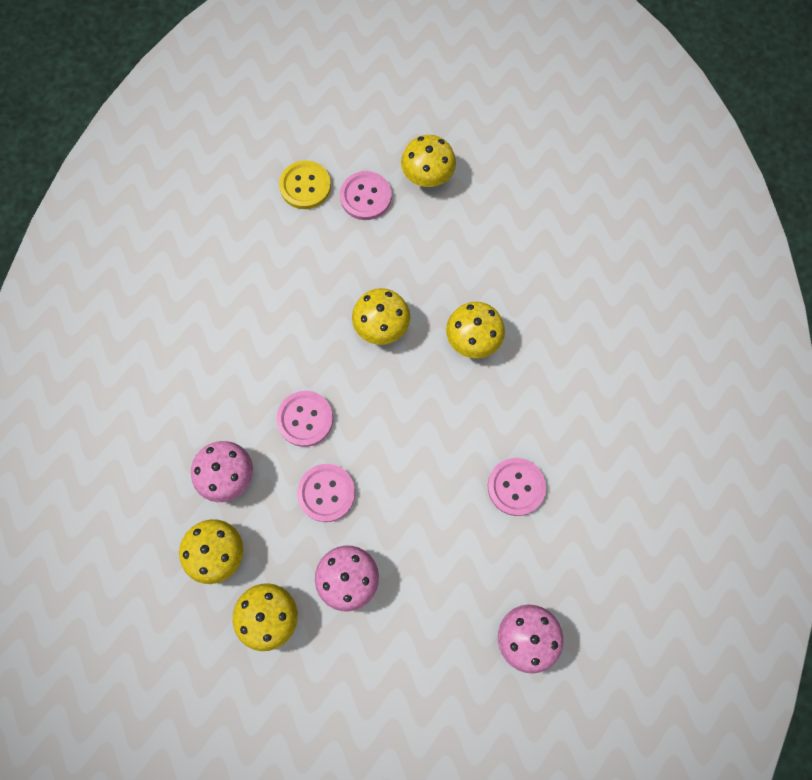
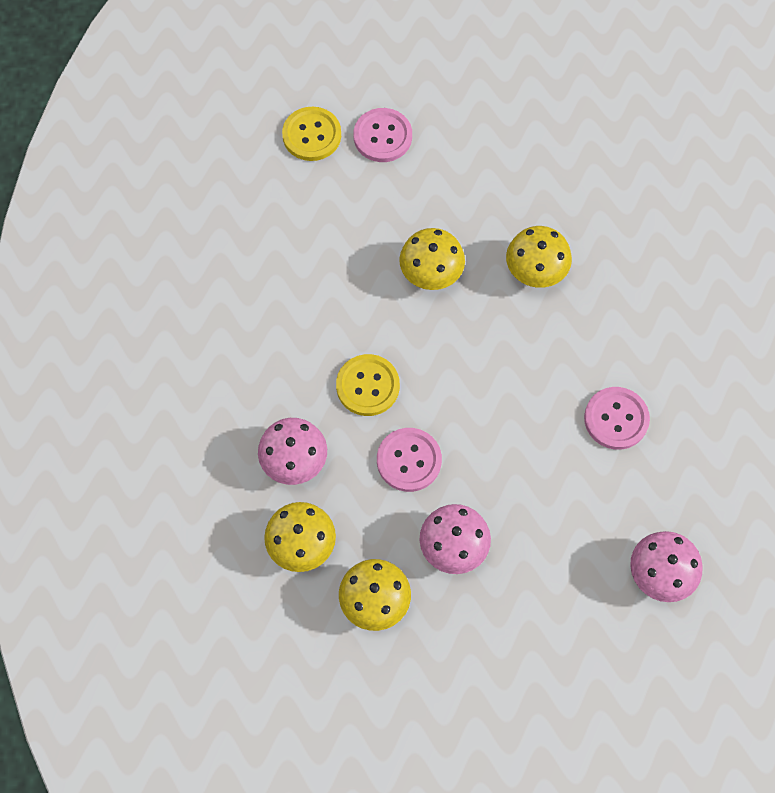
camera: 10 degrees left, 5 degrees down
(305, 419) = (368, 386): pink button -> yellow button
(427, 175) = (447, 102): yellow mushroom -> none

